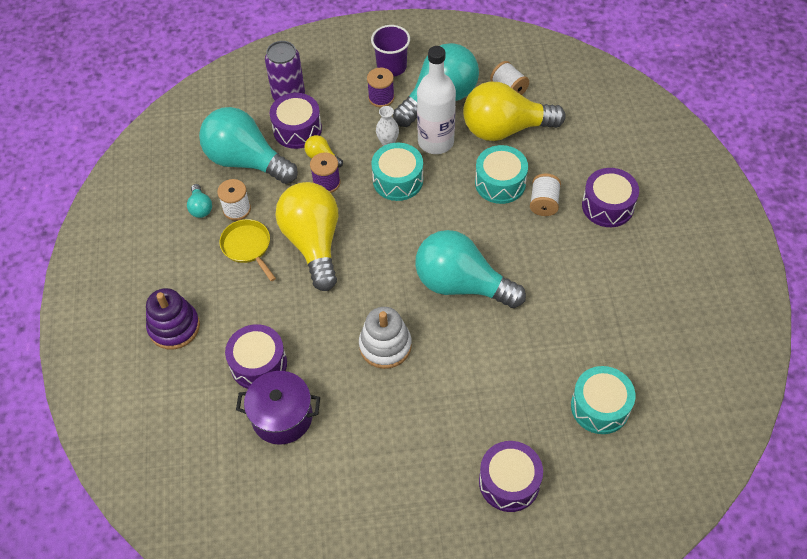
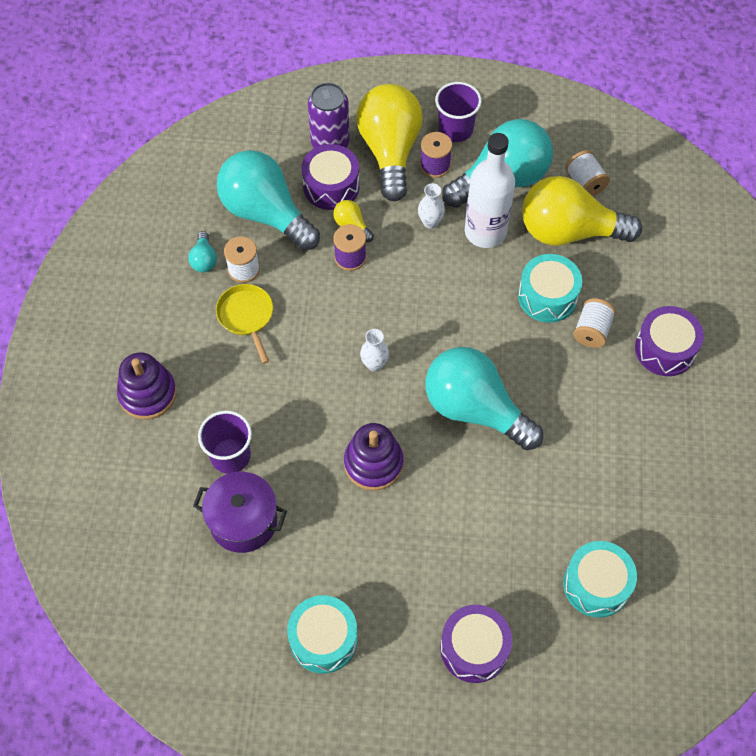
camera: 10 degrees right, 5 degrees up
(258, 364) = (230, 456): purple drum -> purple cup
(313, 243) = (320, 326): yellow light bulb -> yellow light bulb (390, 151)
(367, 264) = (374, 364): none -> white vase
(385, 345) = (373, 463): white stacking toy -> purple stacking toy
(398, 180) = (431, 270): turquoise drum -> turquoise drum (323, 639)

